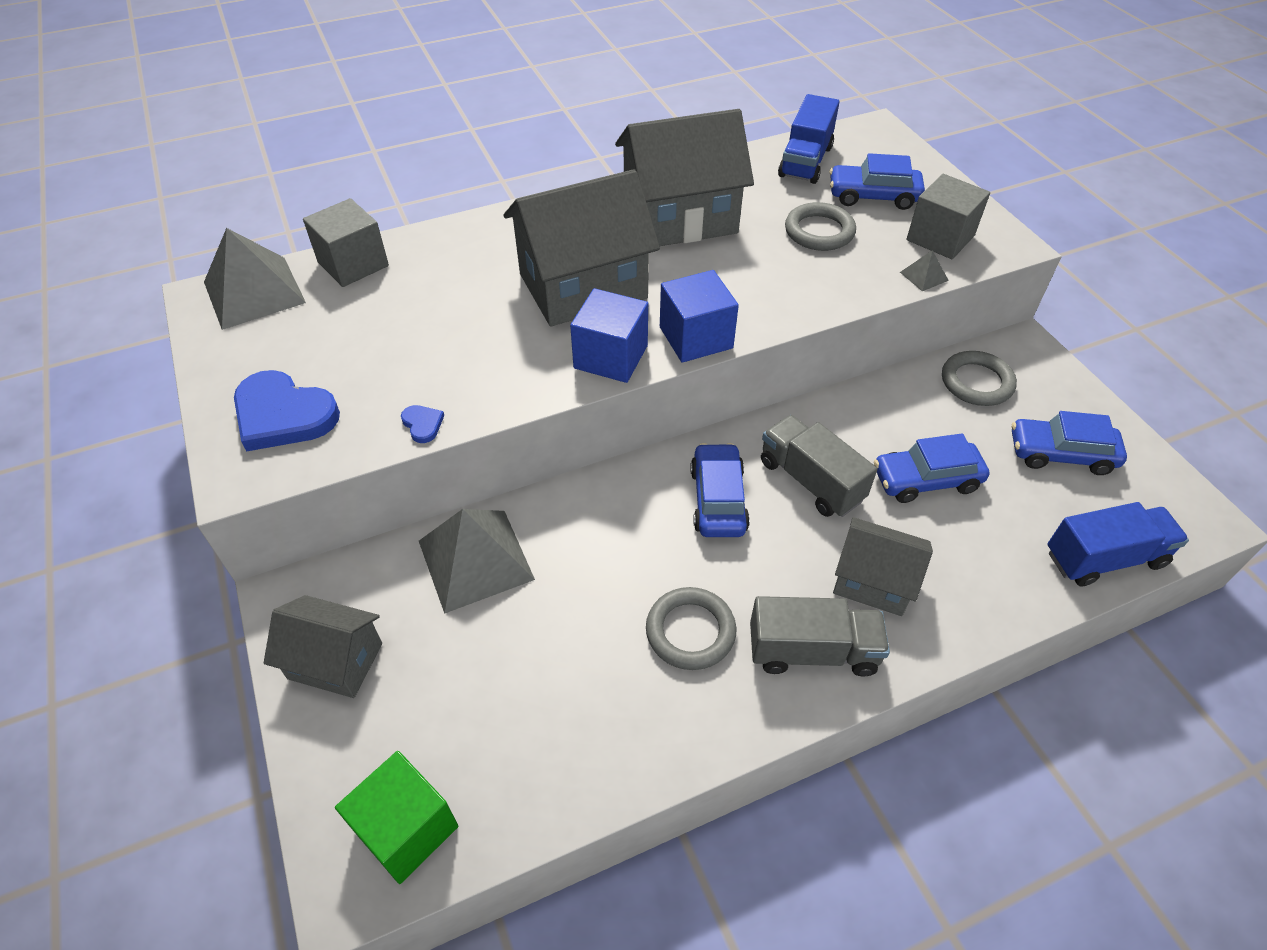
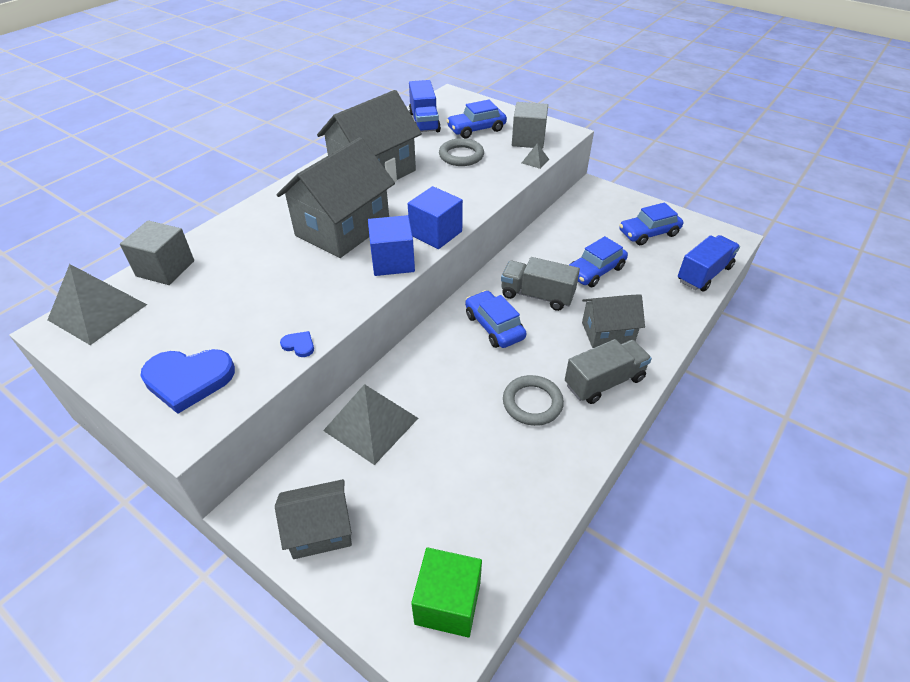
camera: 30 degrees left, 5 degrees down
(976, 382) = (583, 214): grey ring -> none

